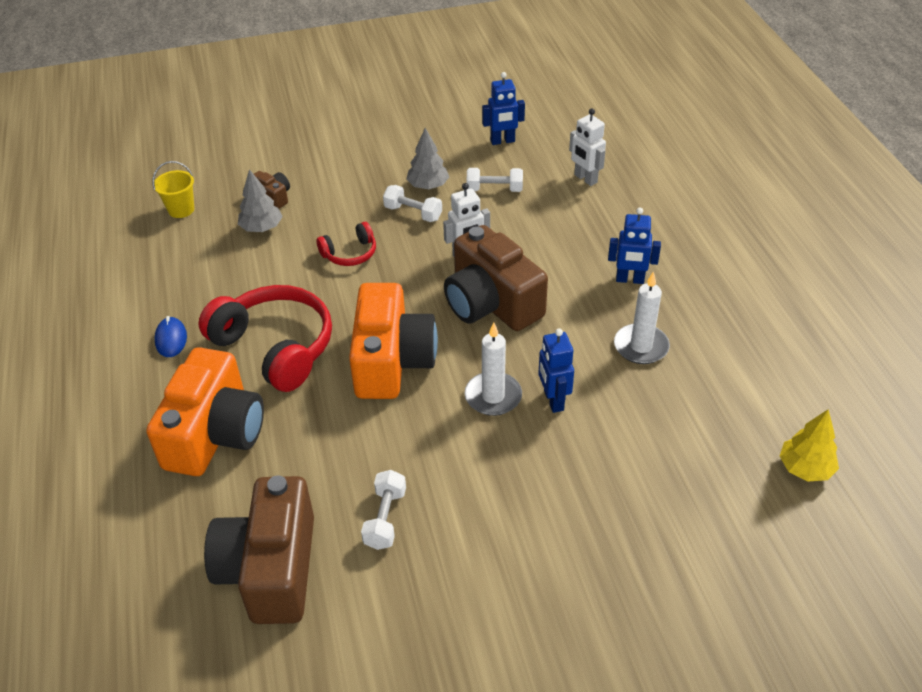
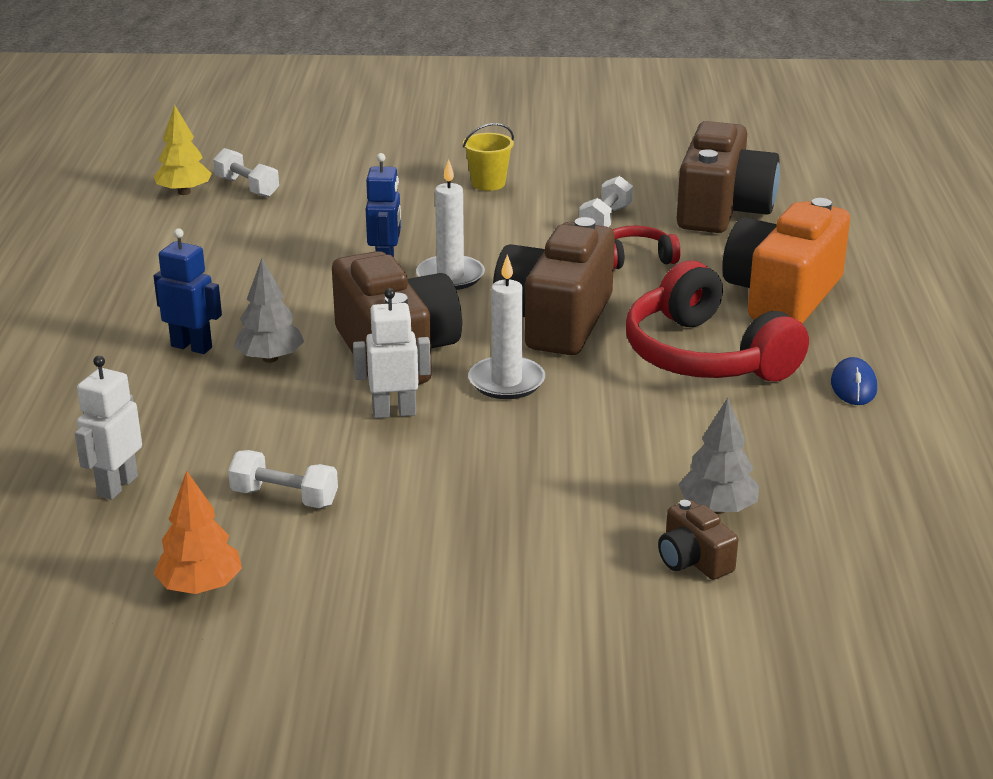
camera: 165 degrees left, 15 degrees down
(181, 209) = (873, 569): yellow bucket -> yellow bucket (488, 183)
(350, 253) = (574, 444): red headphones -> red headphones (636, 259)
(392, 361) = (555, 320): orange camera -> brown camera
(413, 213) = (446, 485): white dumbbell -> white dumbbell (247, 187)
(428, 186) = (397, 526): grey tree -> grey tree (270, 358)
(502, 141) = (201, 586): blue robot -> orange tree
(585, 179) = (117, 486): white robot -> white robot turned 135 degrees counterclockwise
(641, 346) = (246, 287): white candle -> white candle (506, 381)

